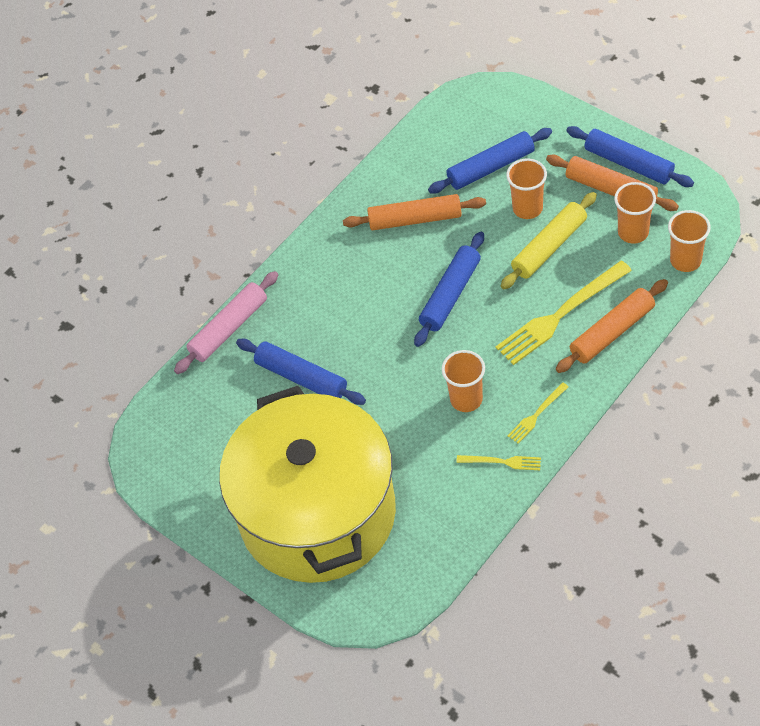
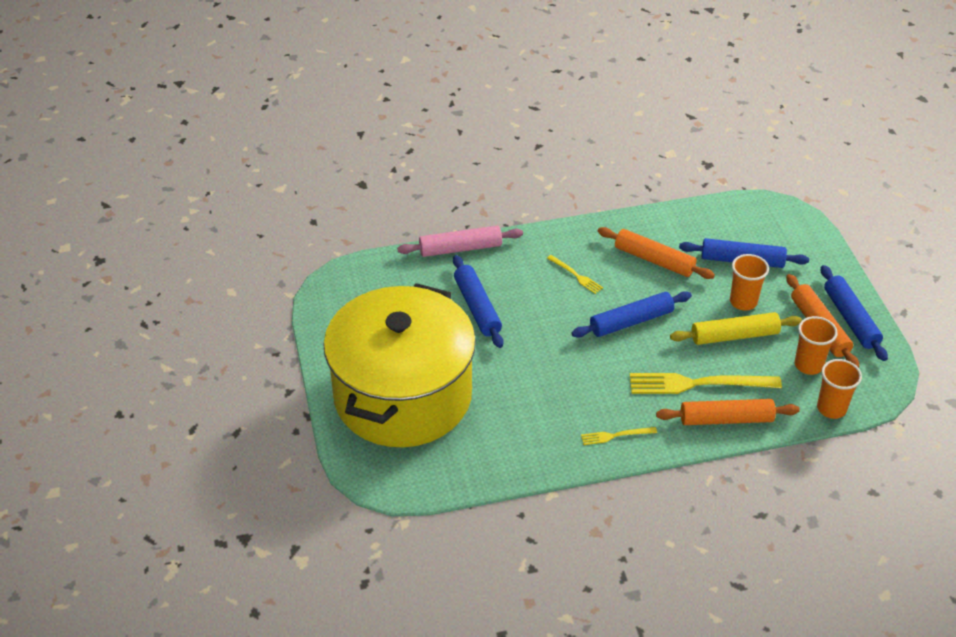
camera: 30 degrees right, 10 degrees down
(466, 399) = (575, 393): orange cup -> none
(502, 462) = (560, 449): yellow fork -> yellow fork (576, 275)

